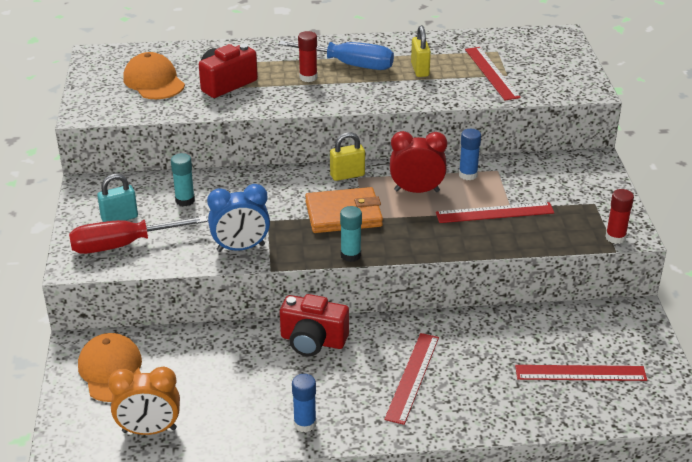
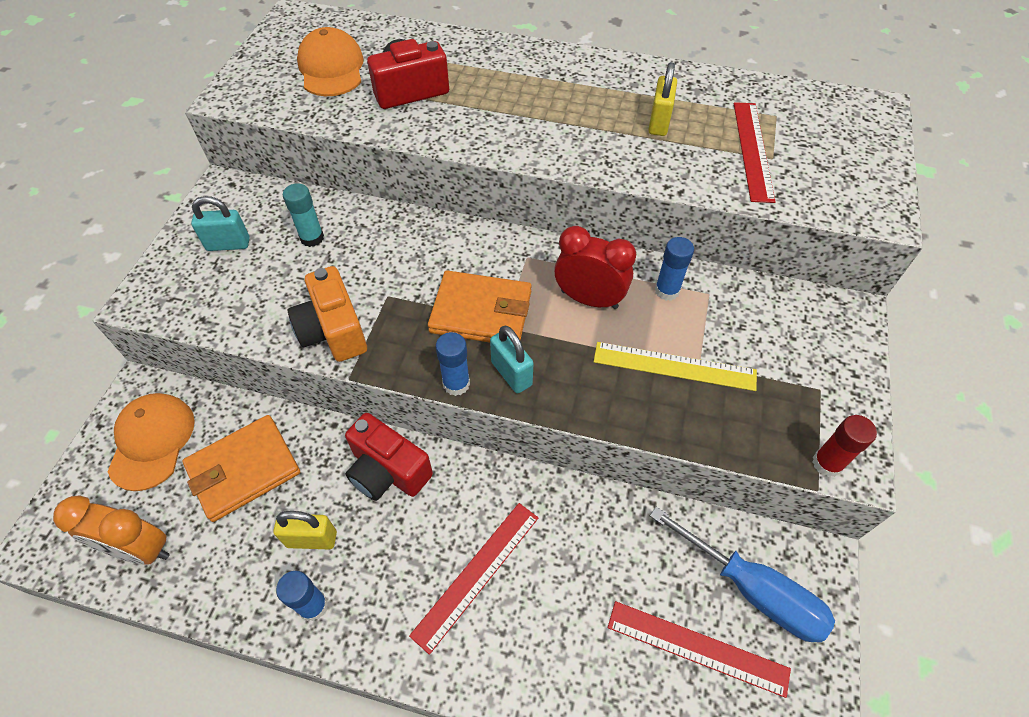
camera: 20 degrees right, 20 degrees up
(123, 245) = (208, 286): red screwdriver -> none
(199, 368) = (243, 469): none -> orange wallet
(241, 248) = (333, 331): blue clock -> orange camera
(308, 77) = (512, 103): red glue stick -> none
(347, 175) = (516, 250): yellow padlock -> yellow padlock (312, 539)
(350, 65) = (573, 95): blue screwdriver -> blue screwdriver (753, 590)
(350, 255) = (456, 384): turquoise glue stick -> blue glue stick
(386, 241) = (511, 374): none -> turquoise padlock
(494, 213) = (674, 366): red ruler -> yellow ruler

